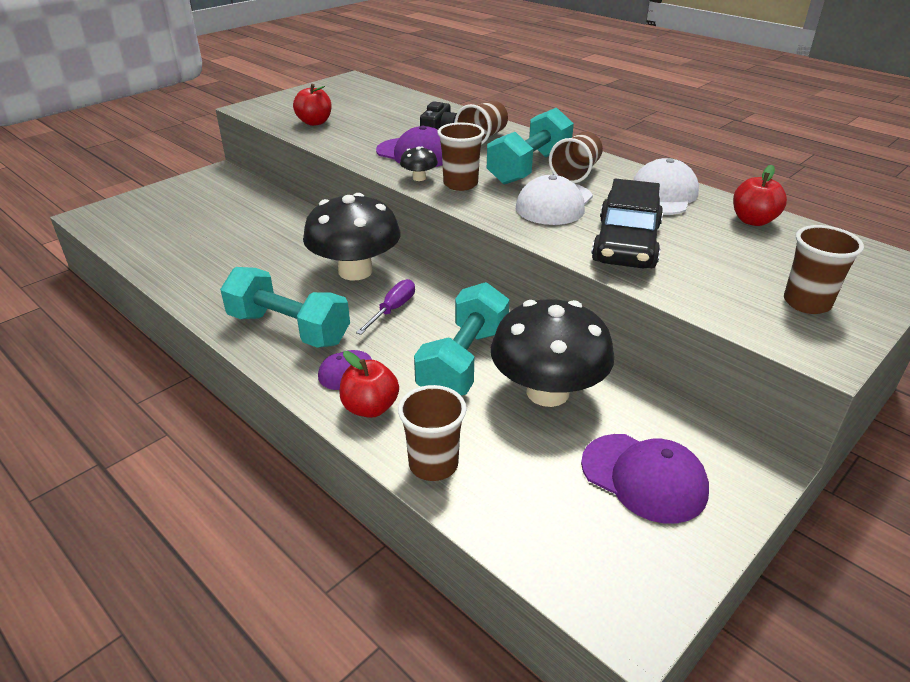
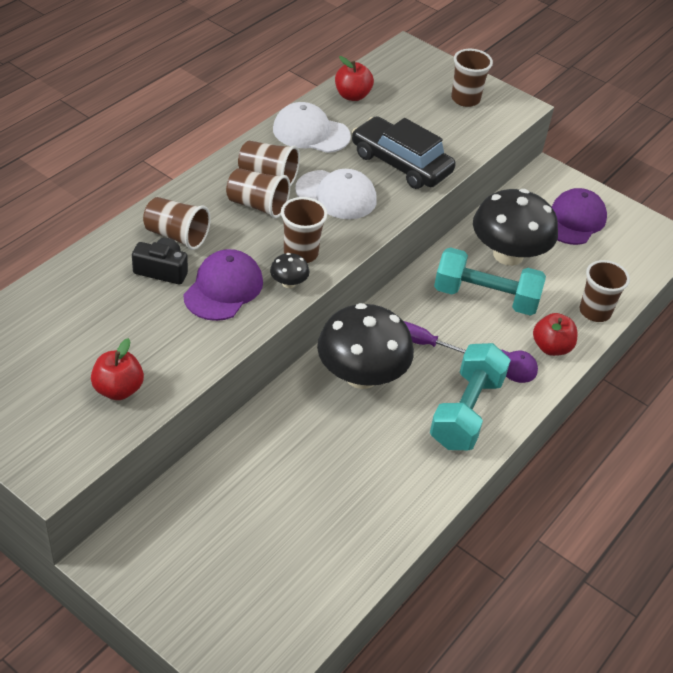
camera: 100 degrees left, 10 degrees up
(529, 168) = (257, 205): turquoise dumbbell -> brown cup
(626, 243) = (401, 163): black car -> black car turned 150 degrees counterclockwise

